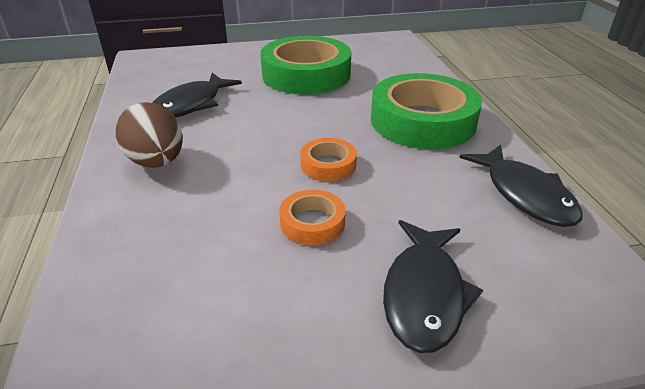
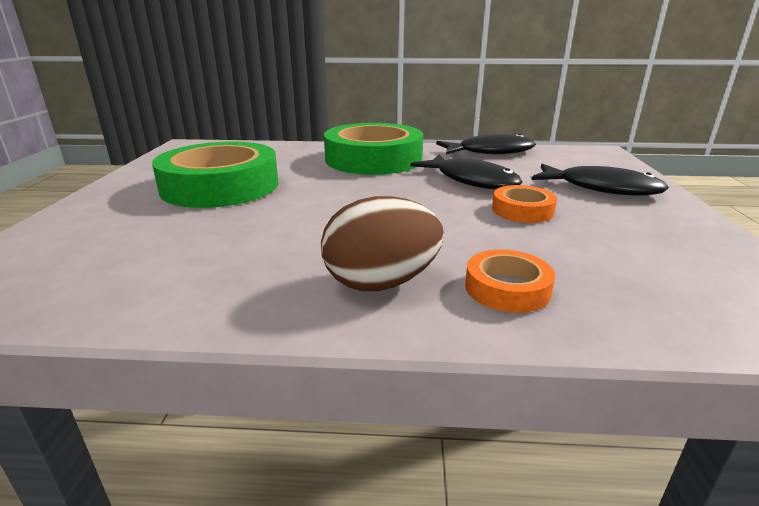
camera: 75 degrees left, 10 degrees down
(191, 104) = (224, 255): black fish -> black fish (472, 180)
(328, 165) = (430, 196): orange tape -> orange tape (507, 288)

